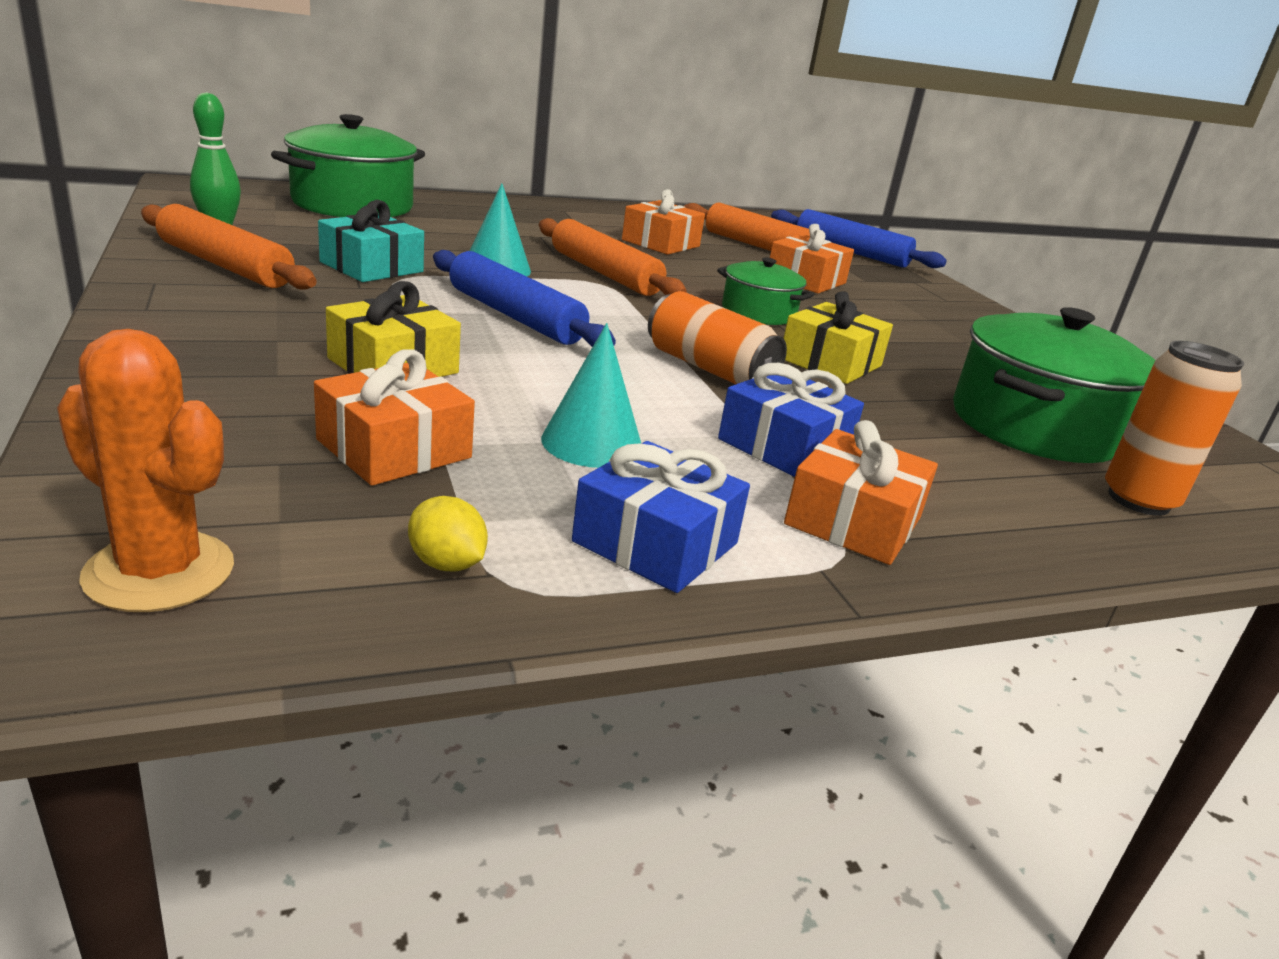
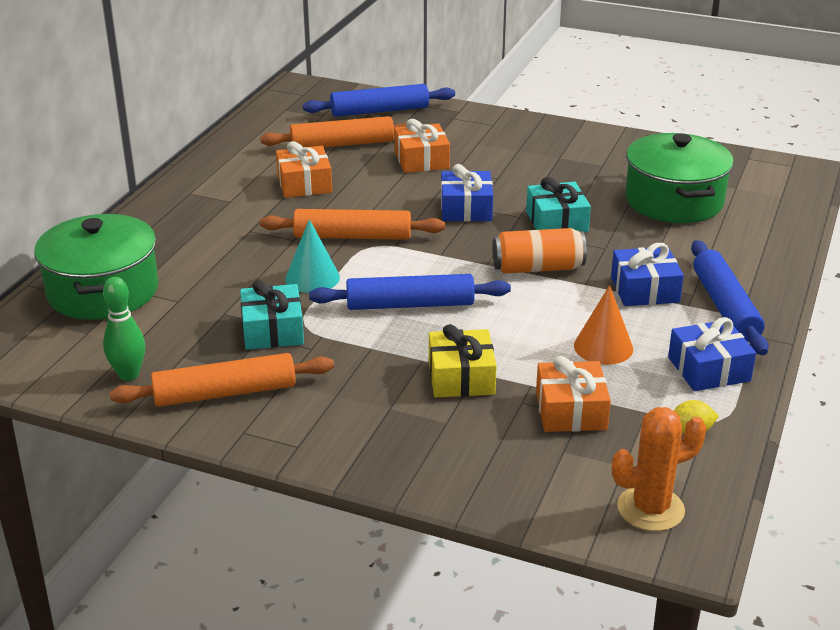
camera: 45 degrees left, 5 degrees up
(592, 443) = (603, 347): turquoise cone -> orange cone
(758, 312) = (466, 208): green pot -> blue gift
(830, 362) = (557, 221): yellow gift -> turquoise gift
(853, 521) = (725, 307): orange gift -> blue rolling pin
(1138, 500) = (758, 218): orange can -> none

